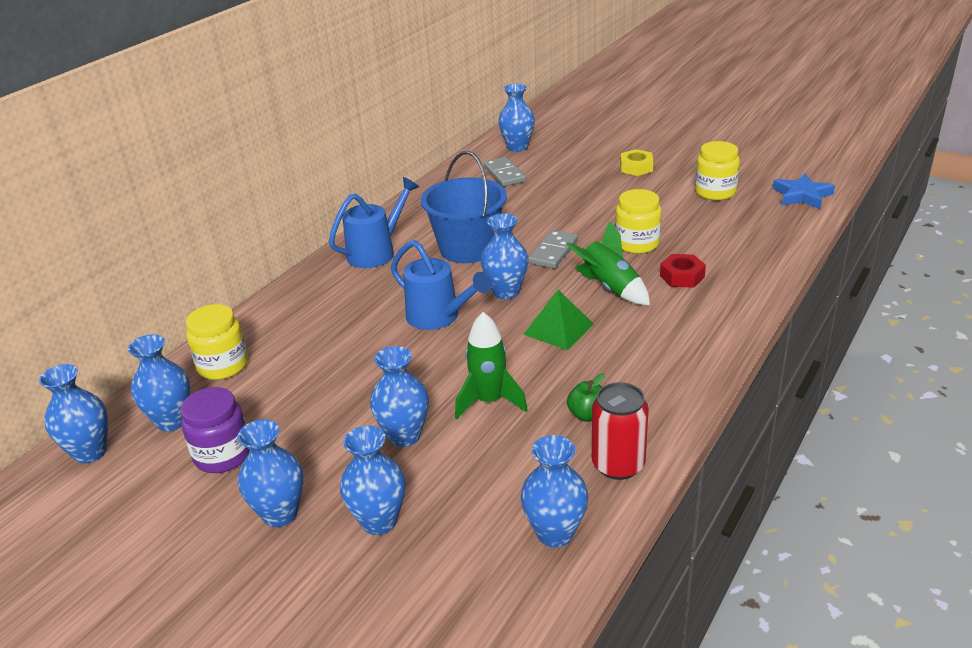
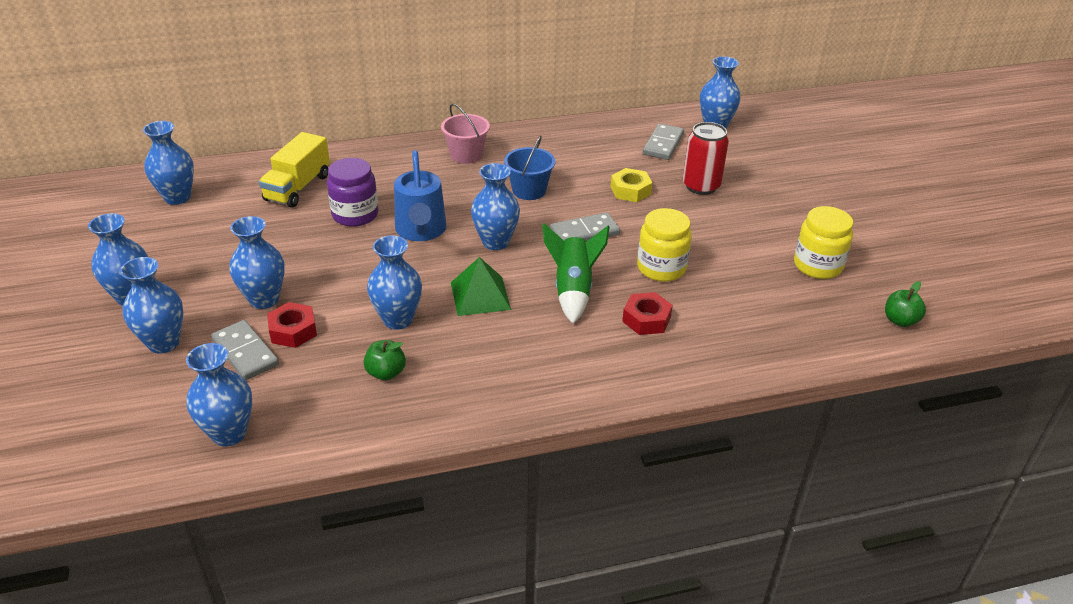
camera: 40 degrees right, 5 degrees up
(90, 452) = (117, 189): blue vase -> blue vase (398, 319)
(223, 366) = (254, 179): yellow jar -> none
(223, 455) = (165, 238): purple jar -> purple jar (355, 215)
(277, 349) = (298, 187): none -> yellow truck
(377, 252) = (466, 155): blue watering can -> pink bucket
(461, 478) = (245, 353): none -> grey domino
(467, 248) = (529, 190): blue bucket -> blue bucket, size x0.59
(469, 438) = (293, 331): none -> red nut
(489, 401) = (347, 314): green rocket -> none
(618, 464) = (341, 422): red can -> red can (701, 186)
(636, 168) = (786, 201): yellow nut -> yellow nut (630, 190)
(802, 195) = (900, 320): blue star -> green apple

